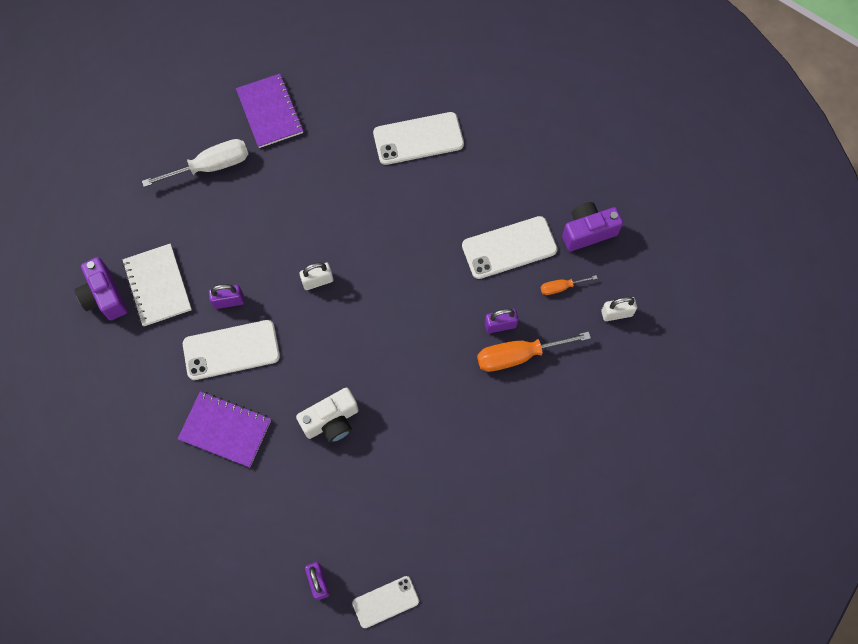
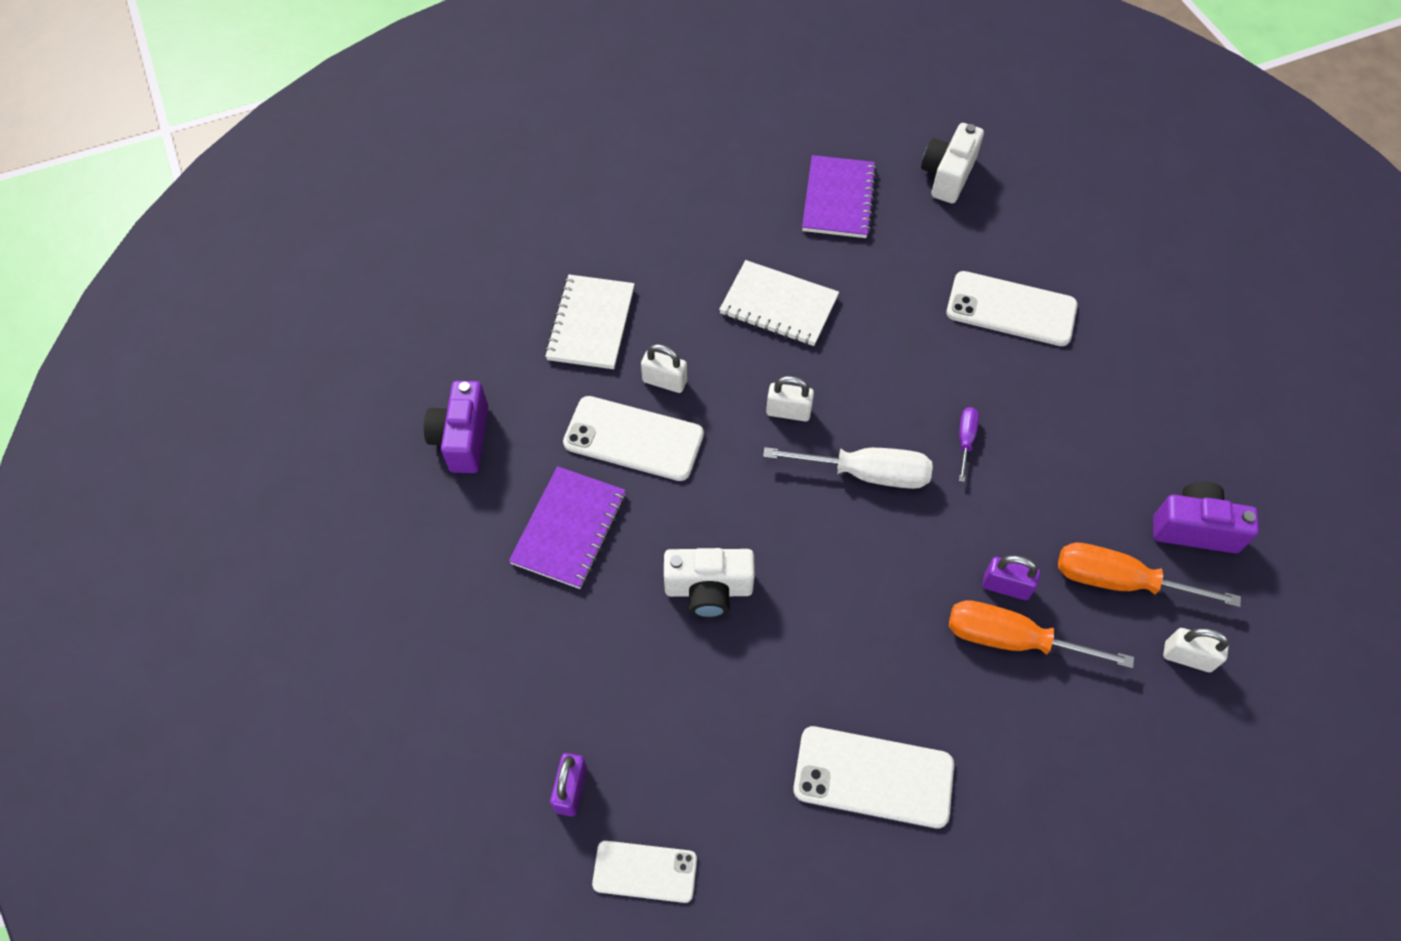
camera: 30 degrees right, 10 degrees down
(104, 296) = (523, 306): purple camera -> purple camera (462, 438)
(211, 166) = (733, 225): white screwdriver -> white screwdriver (866, 473)
(225, 430) = (569, 529): purple notebook -> purple notebook turned 60 degrees clockwise
(229, 301) = (664, 381): purple padlock -> white padlock
(272, 210) = (778, 305): none -> white notebook
(332, 59) = (947, 176): none -> white camera
(433, 243) = (965, 440): none -> purple screwdriver
(509, 247) = (1069, 494): white phone -> white phone (873, 776)
(561, 287) = (1119, 581): orange screwdriver -> orange screwdriver, size x1.94

